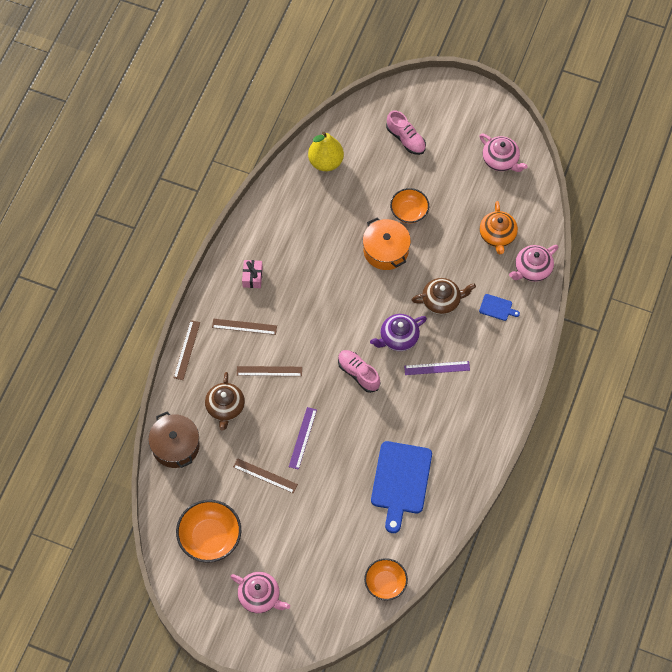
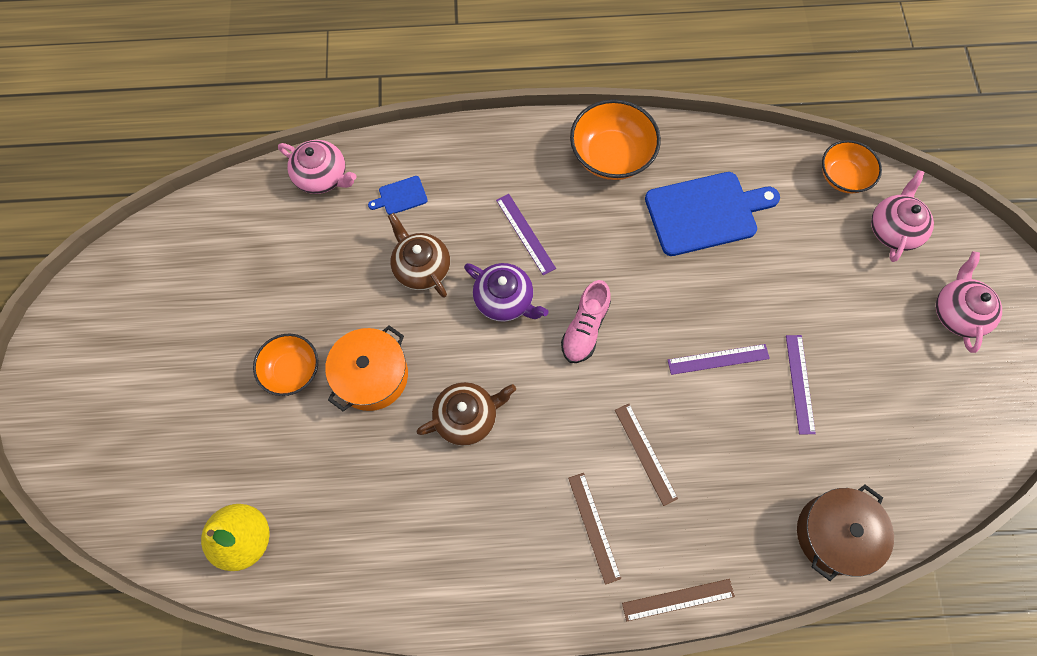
camera: 115 degrees left, 5 degrees up
(210, 537) = (928, 414): orange bowl -> orange bowl (611, 155)
(225, 407) = (735, 490): brown teapot -> brown teapot (467, 417)
(252, 277) = (504, 557): pink gift -> none
(265, 475) = (800, 383): brown ruler -> purple ruler
(406, 139) = (159, 430): pink shoe -> none
(497, 235) = (286, 237): orange teapot -> none
(497, 308) = (400, 196): blue cutting board -> blue cutting board turned 105 degrees counterclockwise
(501, 160) = (155, 280): pink teapot -> pink teapot (894, 229)

